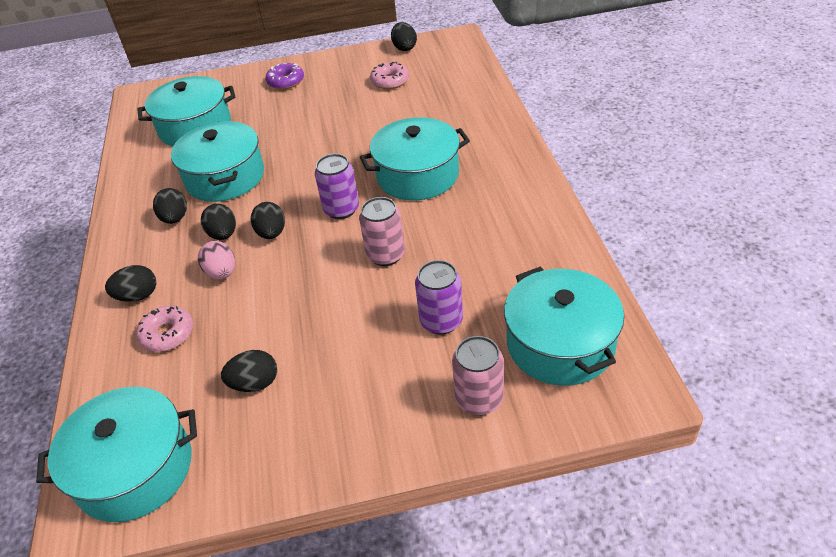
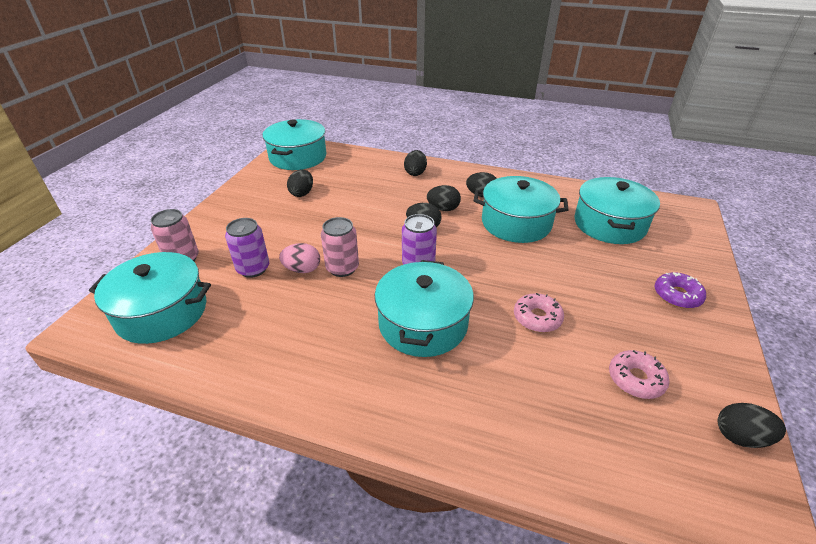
camera: 115 degrees right, 5 degrees down
(167, 334) = (372, 176): pink donut -> pink donut (537, 318)
(222, 273) = (404, 201): pink egg -> pink egg (302, 269)

